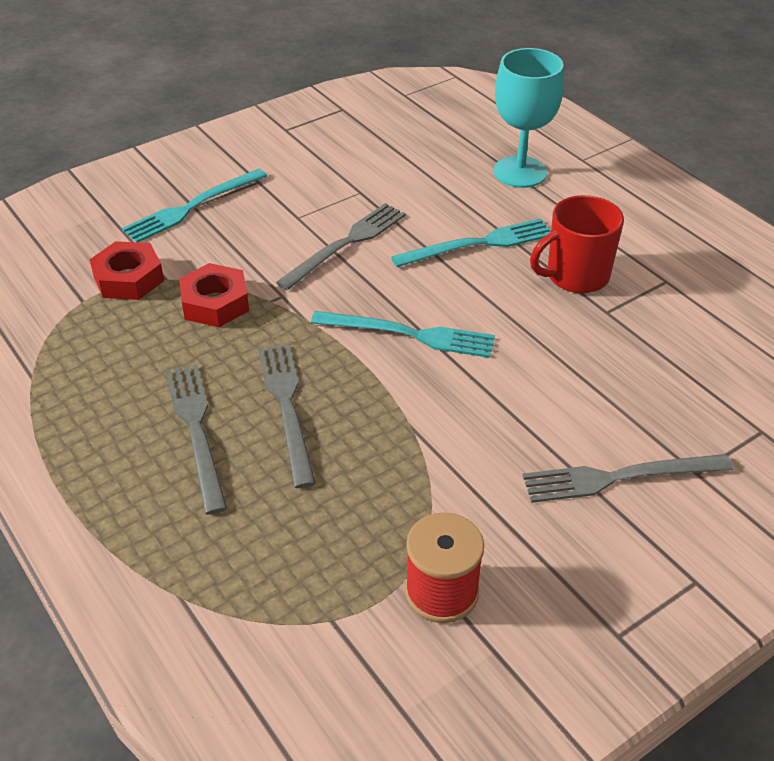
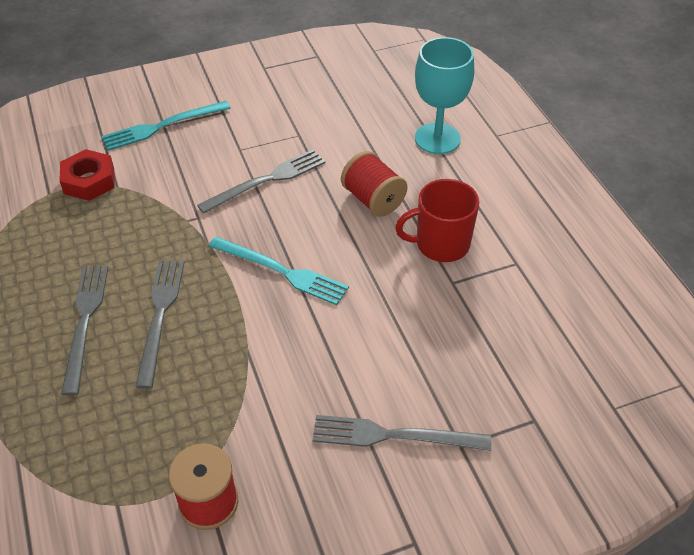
camera: 15 degrees right, 5 degrees up
(215, 303) = (144, 214): red nut -> none
(478, 244) = (373, 200): turquoise fork -> red spool

